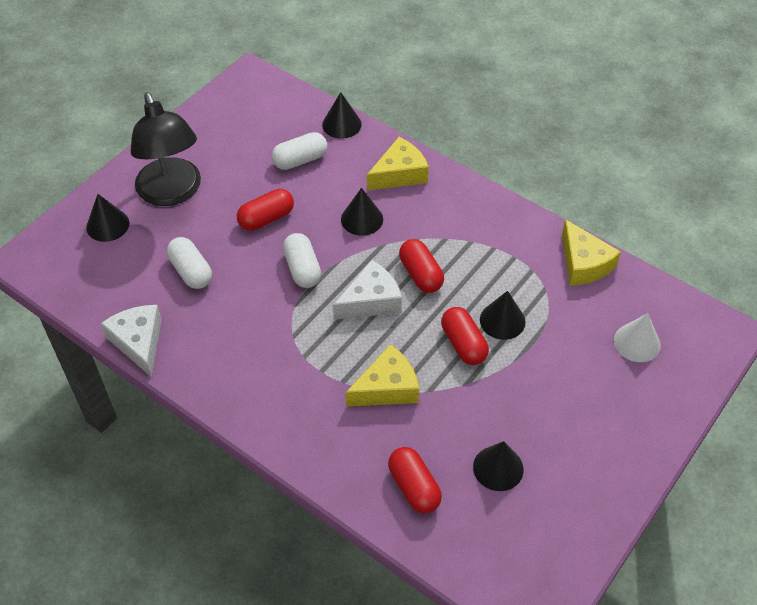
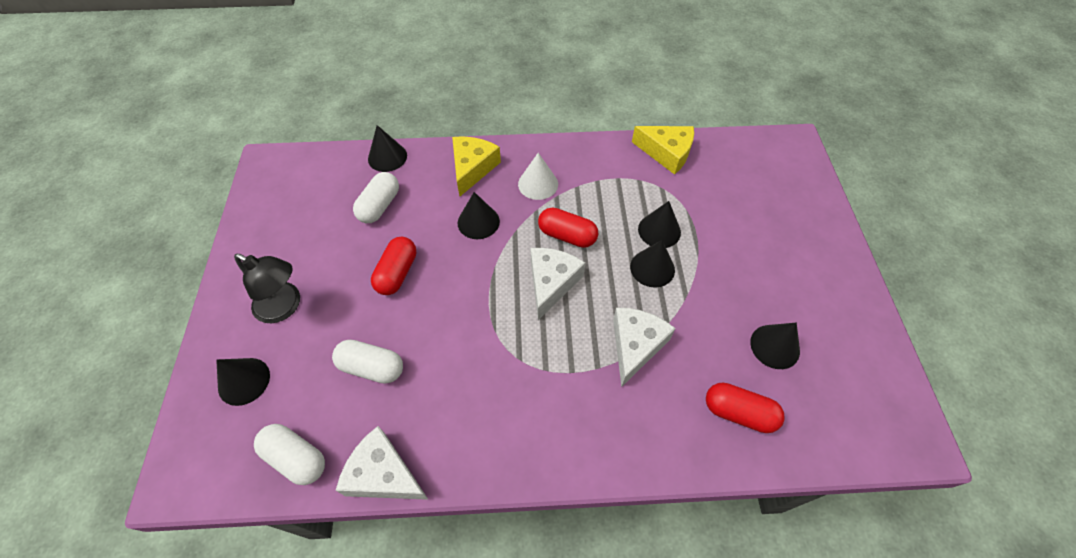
camera: 40 degrees left, 5 degrees up
(172, 193) = (285, 307): black lamp -> black lamp, size x0.65
(302, 269) = (470, 295): white capsule -> white capsule (296, 458)
(387, 387) = (635, 345): yellow cheese -> white cheese
(463, 344) = (652, 268): red capsule -> black cone
(637, 342) = (756, 185): white cone -> white cone (538, 184)

